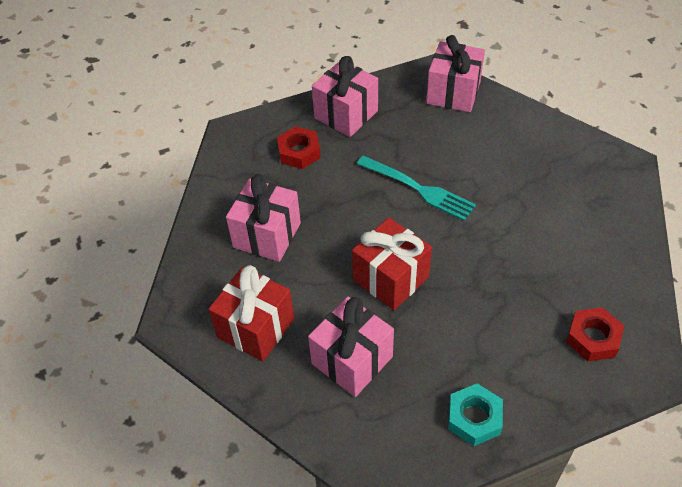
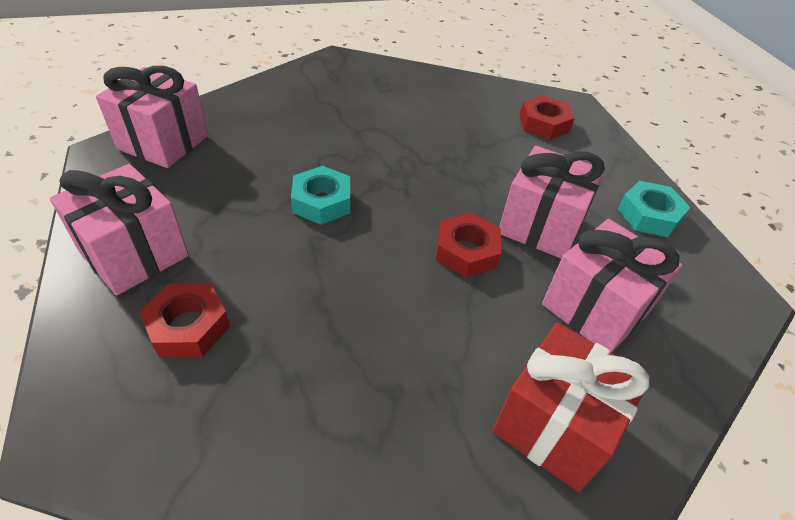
camera: 90 degrees left, 5 degrees down
(267, 235) = (364, 393): pink gift -> pink gift (540, 226)
(390, 278) = (466, 251): red gift -> red nut
(418, 189) = (322, 202): turquoise fork -> turquoise nut

